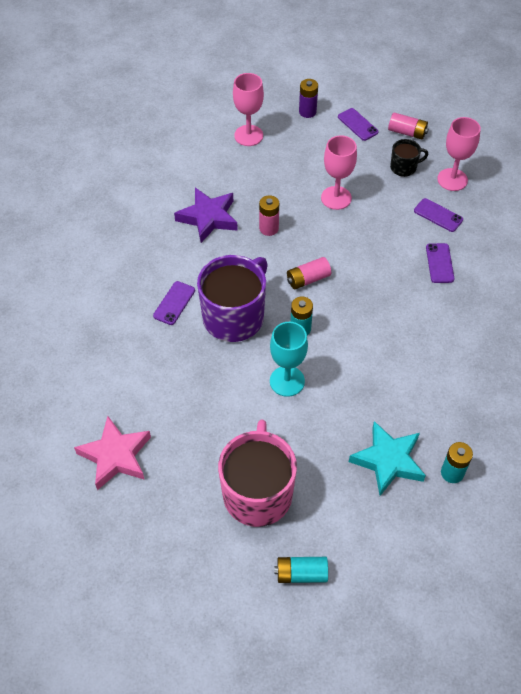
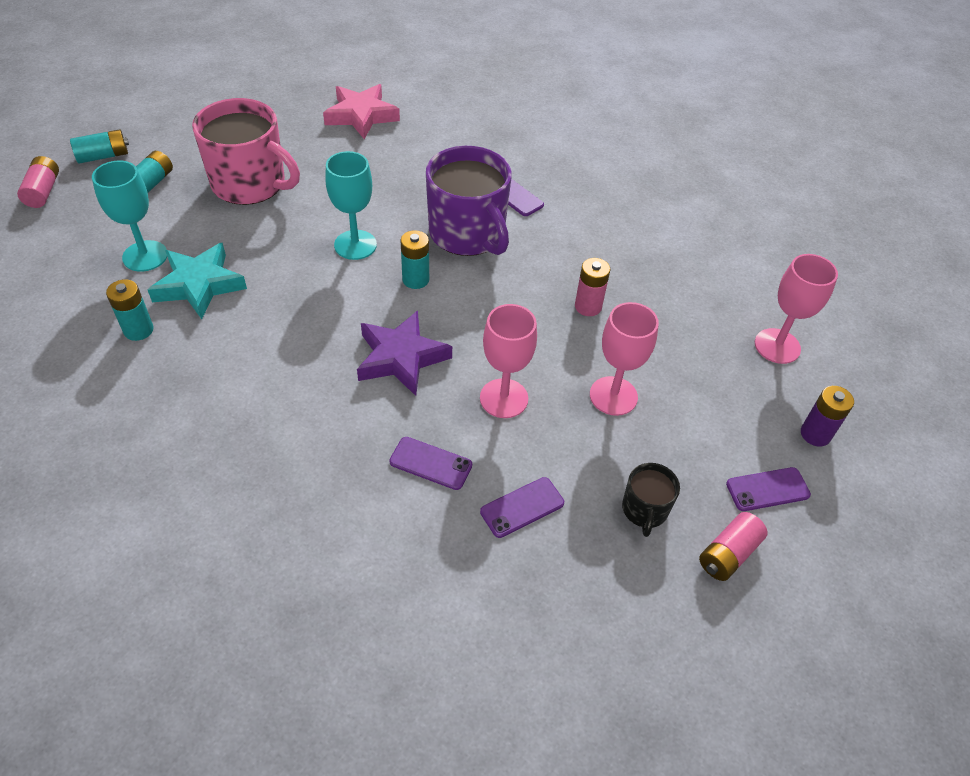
camera: 110 degrees right, 5 degrees down
(208, 218) = (632, 259): purple star -> purple star (401, 358)
(286, 645) = (103, 156): none -> turquoise battery
(308, 279) = (484, 313): pink battery -> pink battery (43, 191)
(383, 518) = (145, 256): none -> turquoise goblet
(452, 179) = (590, 568): pink goblet -> pink goblet (504, 398)

